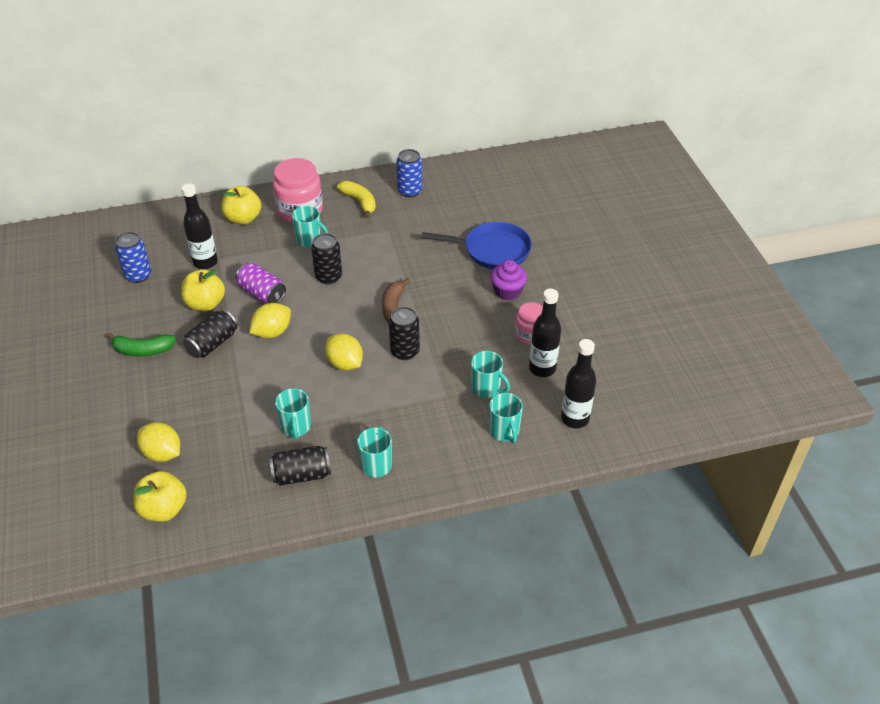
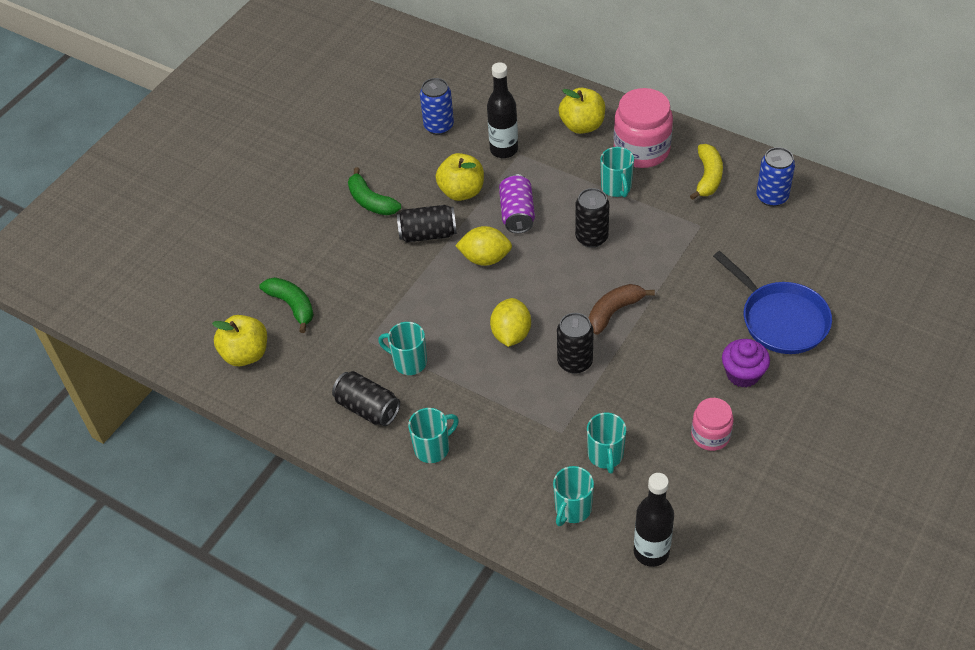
camera: 50 degrees right, 5 degrees up
(162, 453) = (292, 305): yellow lemon -> green banana
(296, 427) = (409, 362): turquoise mug -> turquoise mug turned 75 degrees clockwise
(542, 368) = (681, 478): black bottle -> none

